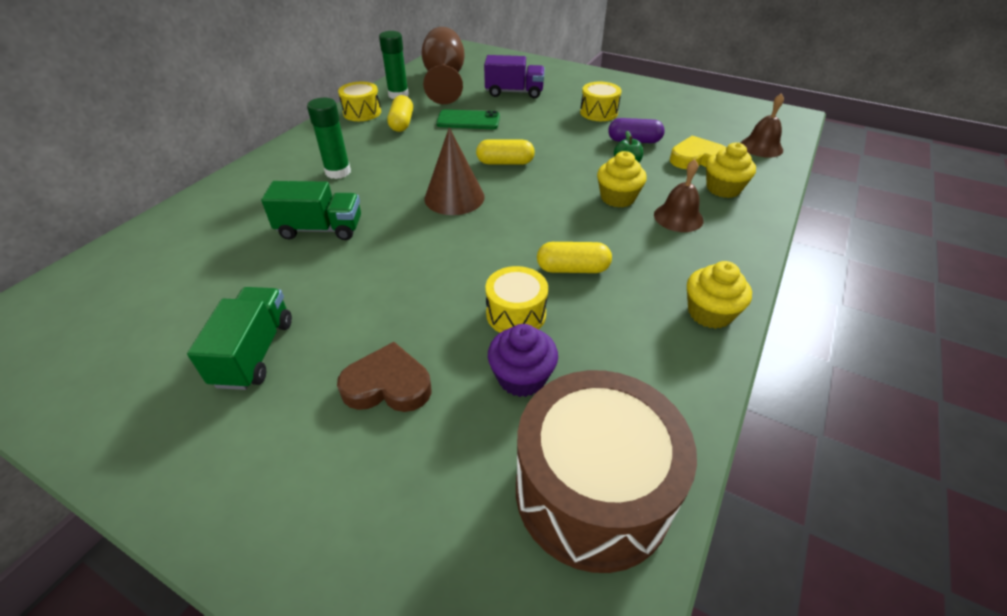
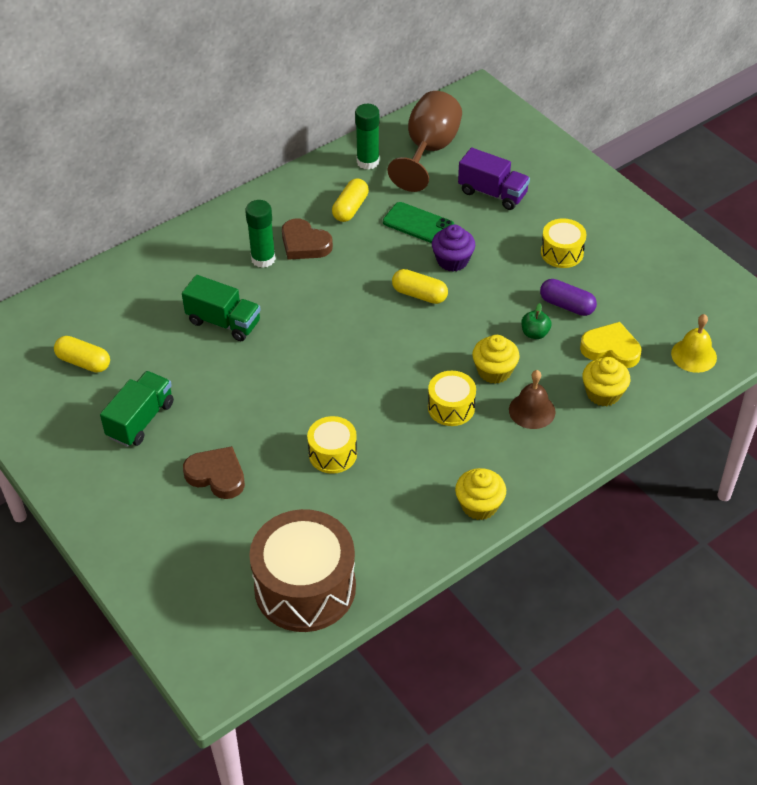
camera: 25 degrees right, 5 degrees up
(362, 112) = (319, 180): yellow drum -> yellow drum (451, 407)
(373, 153) = (304, 244): none -> brown heart
(454, 197) = (349, 323): brown cone -> none
(521, 377) = (307, 503): purple cupcake -> purple cupcake (452, 260)
(572, 269) = (402, 430): yellow capsule -> yellow capsule (84, 362)
(761, 147) = (694, 355): brown bell -> yellow bell

